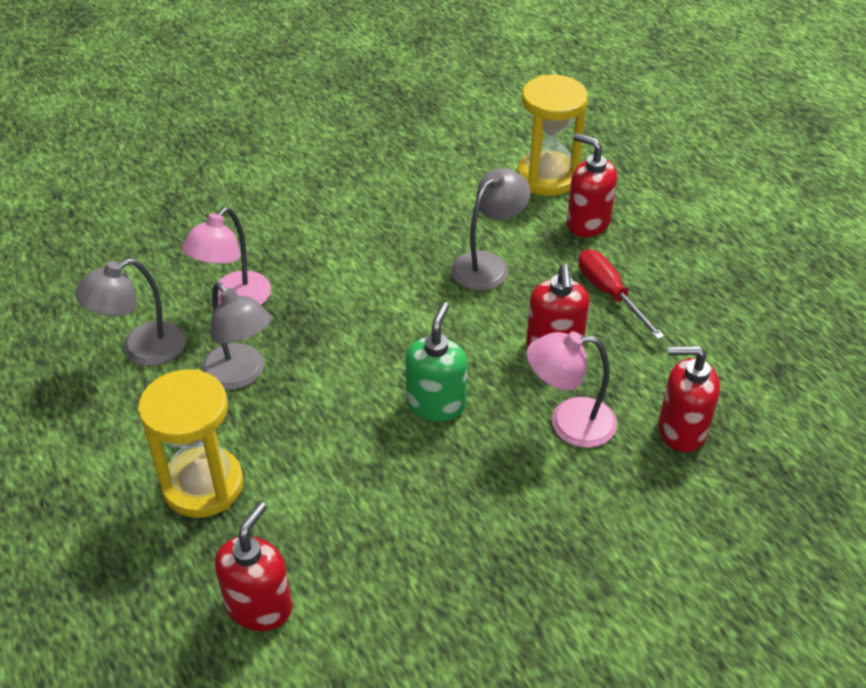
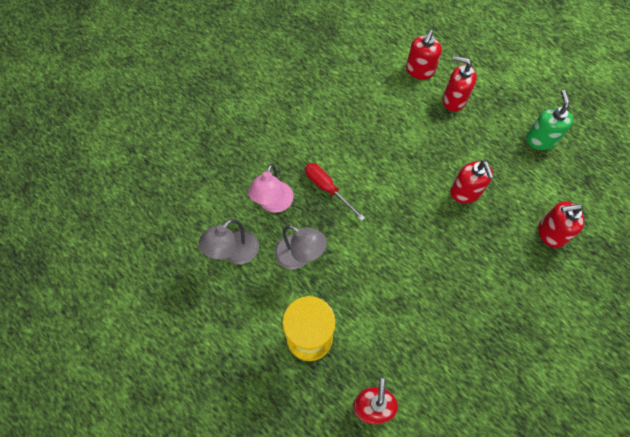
camera: 15 degrees left, 20 degrees up
(436, 404) = (416, 249): green soap dispenser -> green soap dispenser (540, 140)
(488, 264) = (409, 143): grey lamp -> none
(547, 177) = (419, 71): yellow hourglass -> red soap dispenser
(569, 423) = (491, 243): pink lamp -> none
(610, 294) = (483, 149): red screwdriver -> red screwdriver (327, 189)

